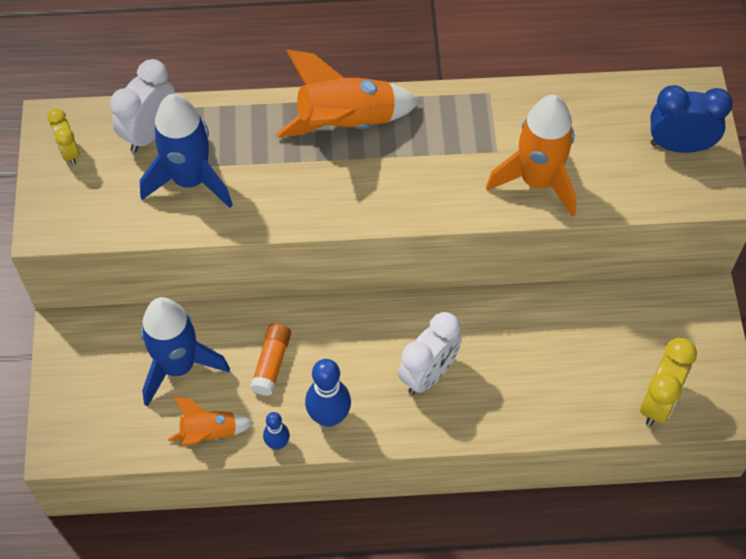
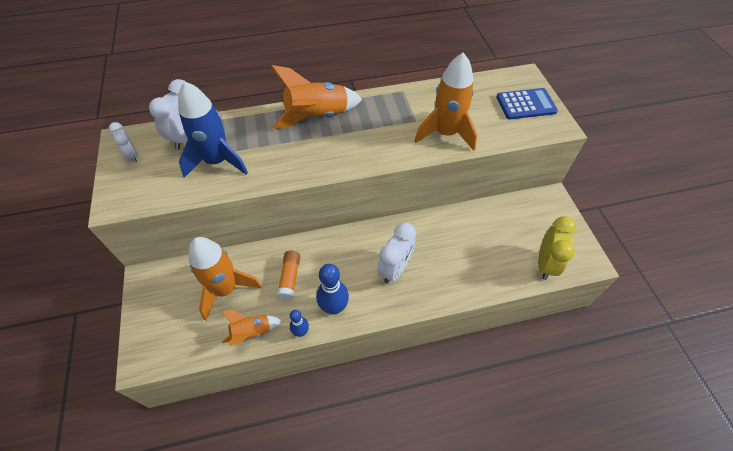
camera: 10 degrees left, 5 degrees down
(69, 152) = (132, 155): yellow clock -> white clock
(178, 366) = (226, 289): blue rocket -> orange rocket
(679, 145) = (526, 104): blue clock -> blue calculator

